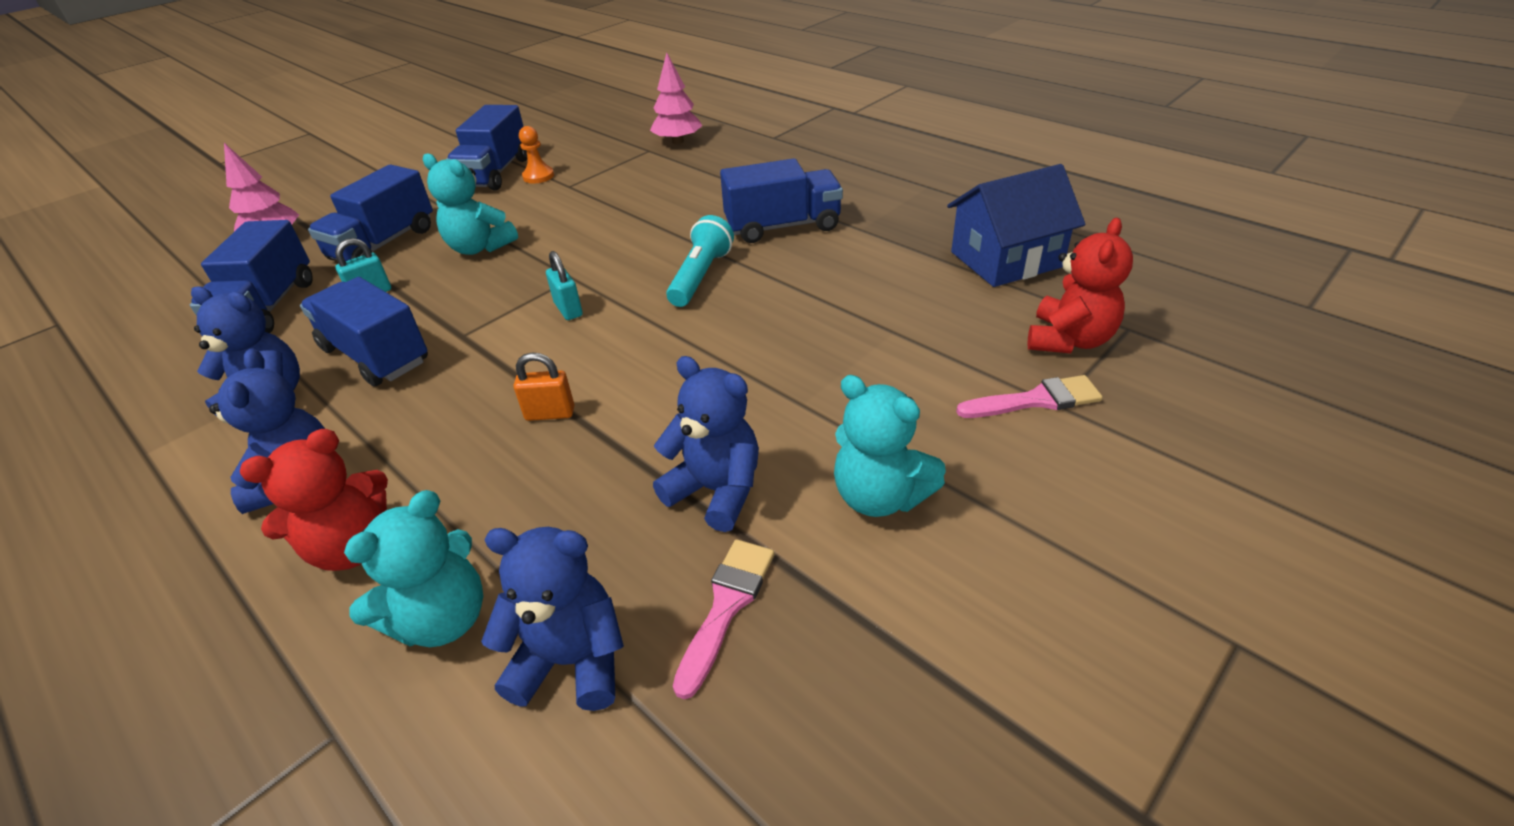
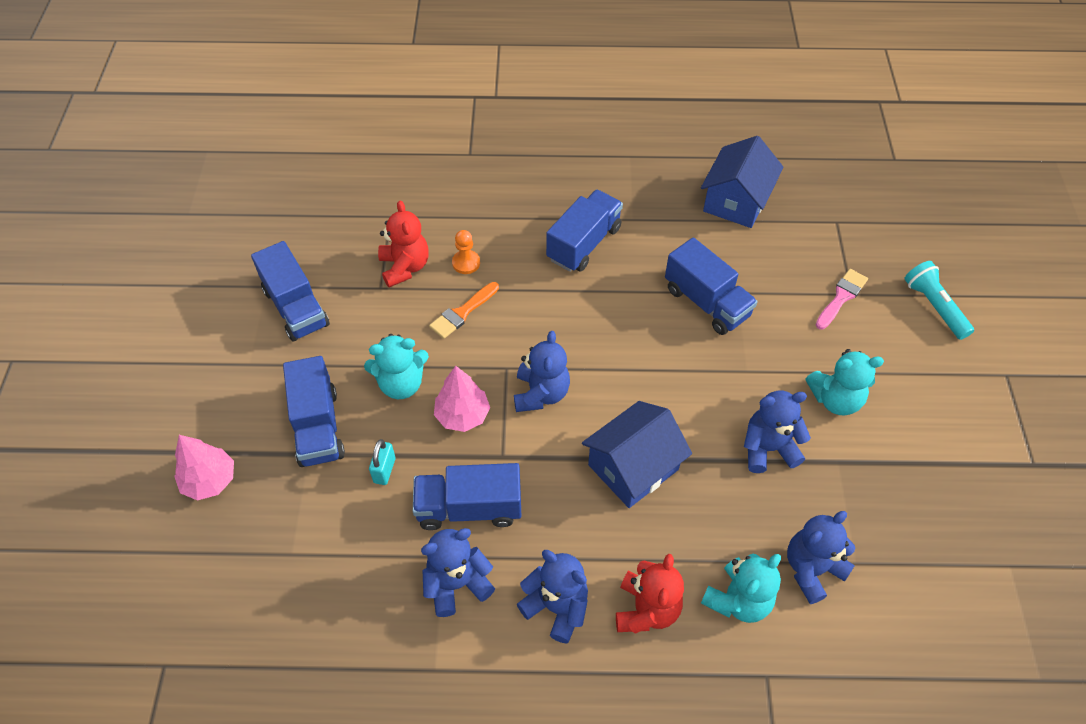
camera: 45 degrees left, 15 degrees up
(268, 307) = (323, 532): blue truck -> blue truck (706, 302)
(442, 619) = (738, 600): turquoise teddy bear -> turquoise teddy bear turned 45 degrees clockwise
(538, 176) = (339, 291): orange pawn -> orange pawn (466, 263)
(550, 414) = (633, 467): orange padlock -> blue house
(568, 309) = (541, 393): turquoise padlock -> blue teddy bear
(601, 226) = (462, 312): none -> orange brush
(678, 141) = (401, 195): pink tree -> pink tree (462, 415)
(701, 276) = (586, 316): turquoise flashlight -> turquoise flashlight (934, 306)
(726, 606) = (838, 498): pink brush -> none
(1069, 340) = (819, 247): red teddy bear -> red teddy bear (405, 267)

